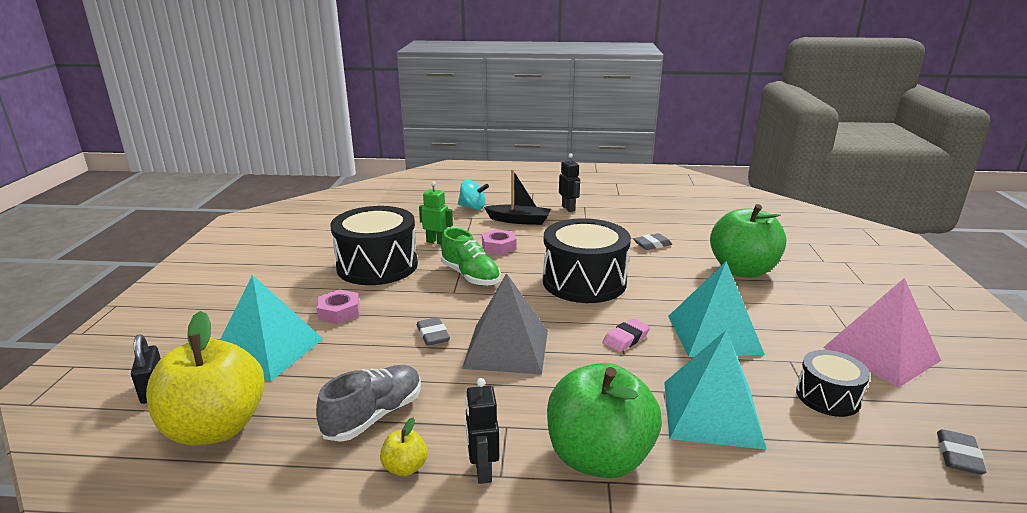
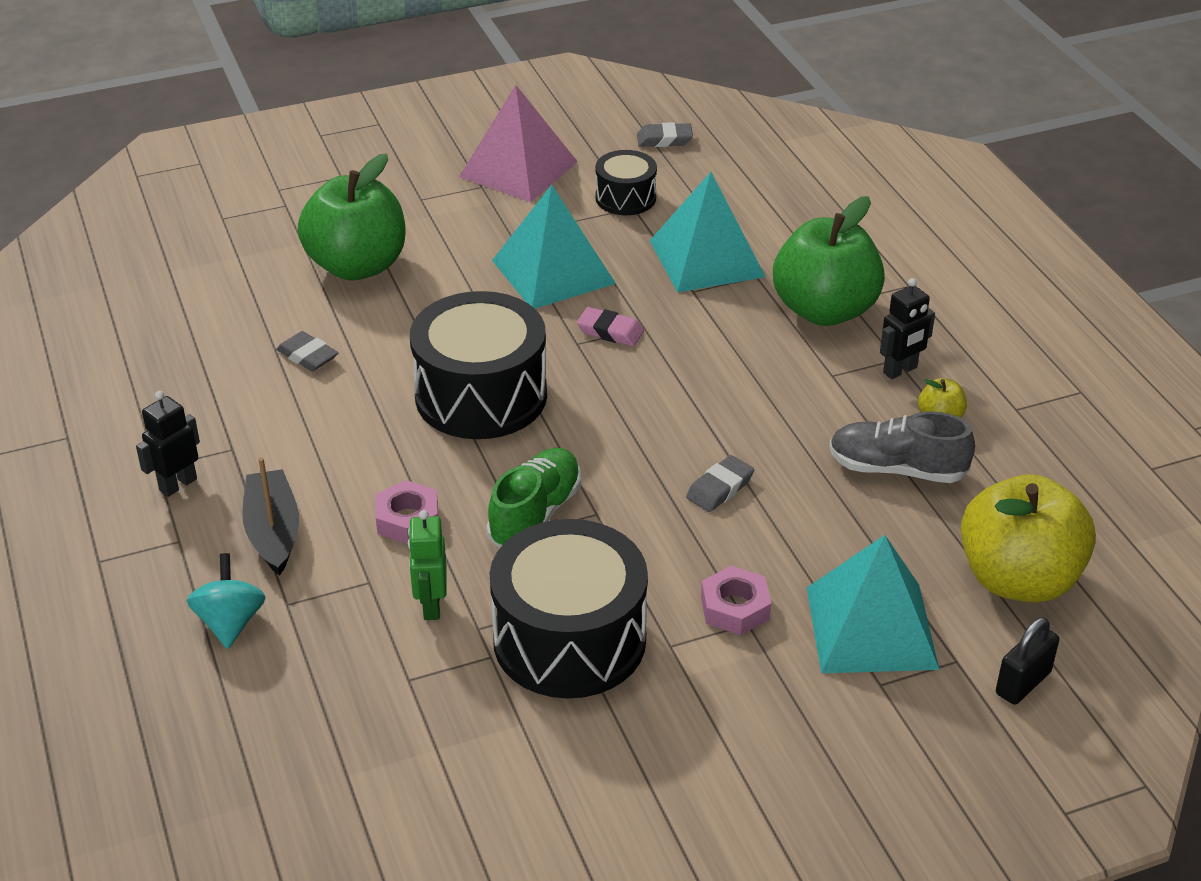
camera: 115 degrees left, 15 degrees up
(507, 348) = (700, 416): grey pyramid -> none

